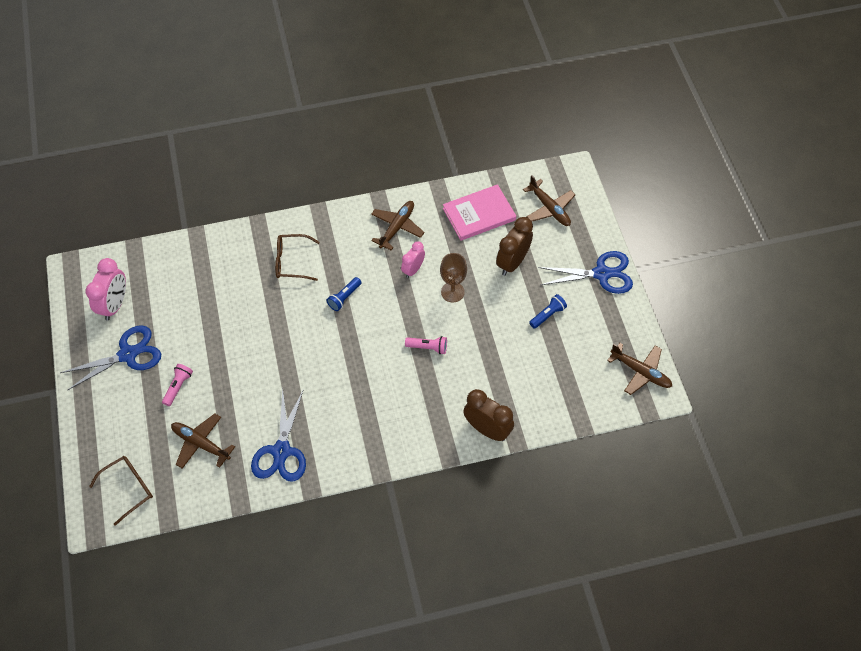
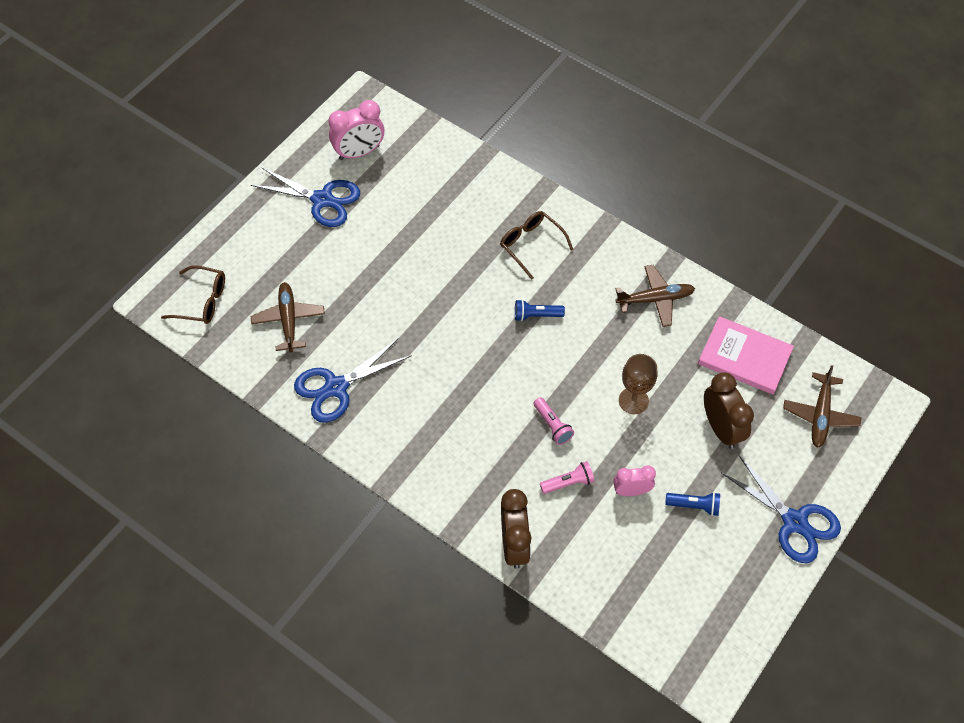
camera: 50 degrees right, 0 degrees up
(178, 387) = (326, 260): pink flashlight -> pink flashlight (568, 482)
(413, 270) = (623, 348): pink clock -> pink clock (631, 491)
(512, 262) = (721, 428): brown clock -> brown clock turned 75 degrees clockwise
(640, 372) = (716, 645): brown plane -> none

